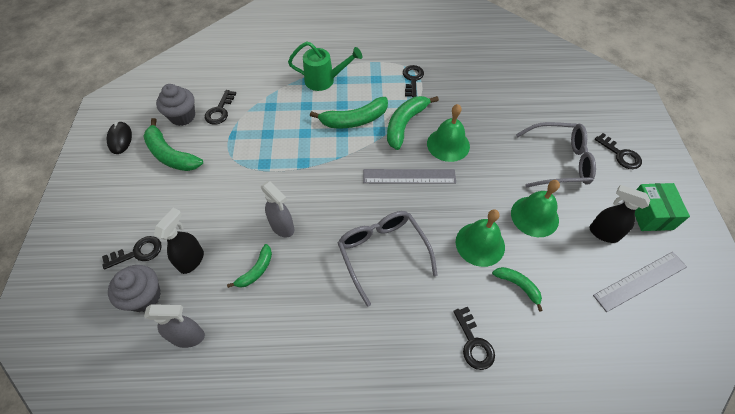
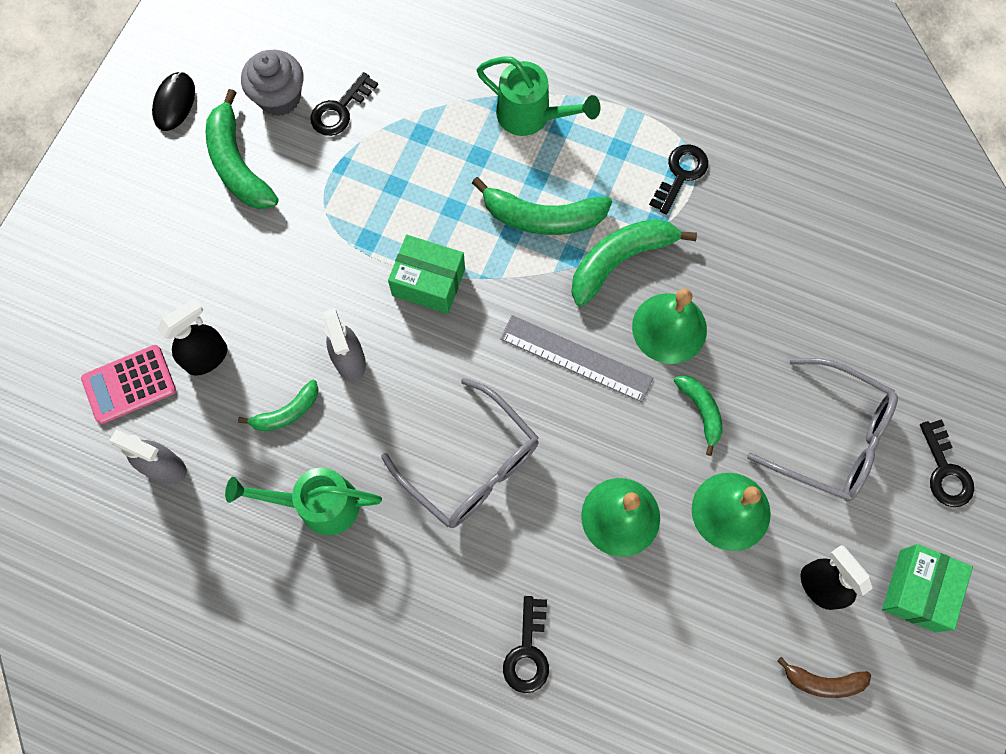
camera: 25 degrees right, 15 degrees up
(138, 252) = (141, 313): black key -> none
(144, 297) = (129, 384): grey cupcake -> pink calculator
(301, 315) = (319, 504): none -> green watering can
(309, 171) = (428, 282): none -> green box
(382, 253) = (472, 466): grey glasses -> grey glasses turned 135 degrees clockwise
(518, 286) = (637, 604): green banana -> green banana (701, 411)
(640, 281) = (823, 682): grey ruler -> brown banana

